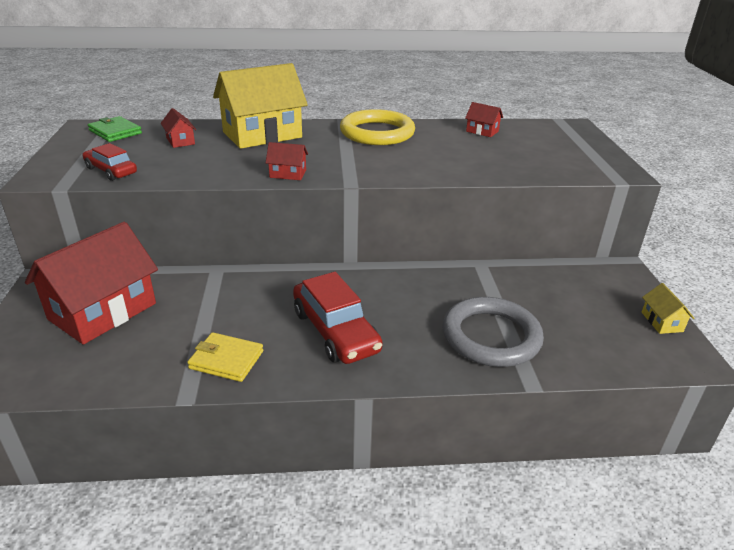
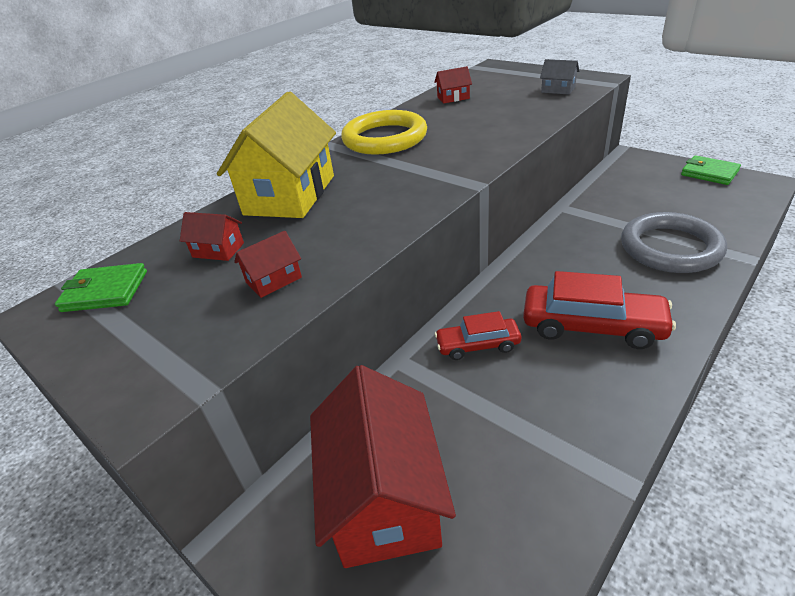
camera: 40 degrees left, 5 degrees up
(111, 171) = (219, 329): red car -> red car (477, 345)
(226, 360) = (580, 422): yellow wallet -> none
(288, 174) = (408, 209): red house -> red house (273, 280)
(566, 164) = (558, 90): none -> grey house
(661, 322) = (709, 173): yellow house -> green wallet

